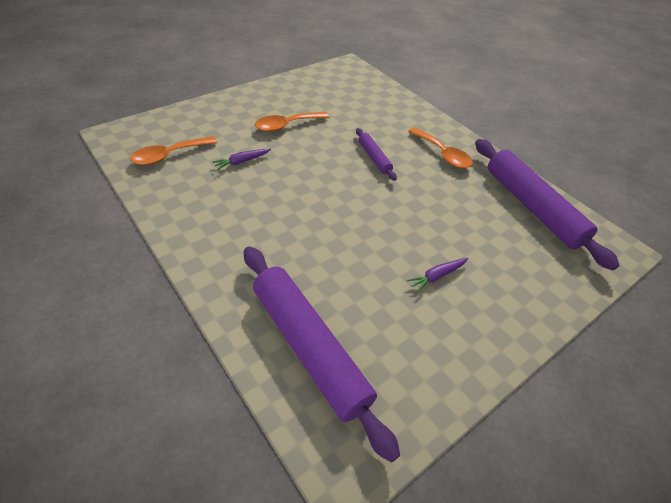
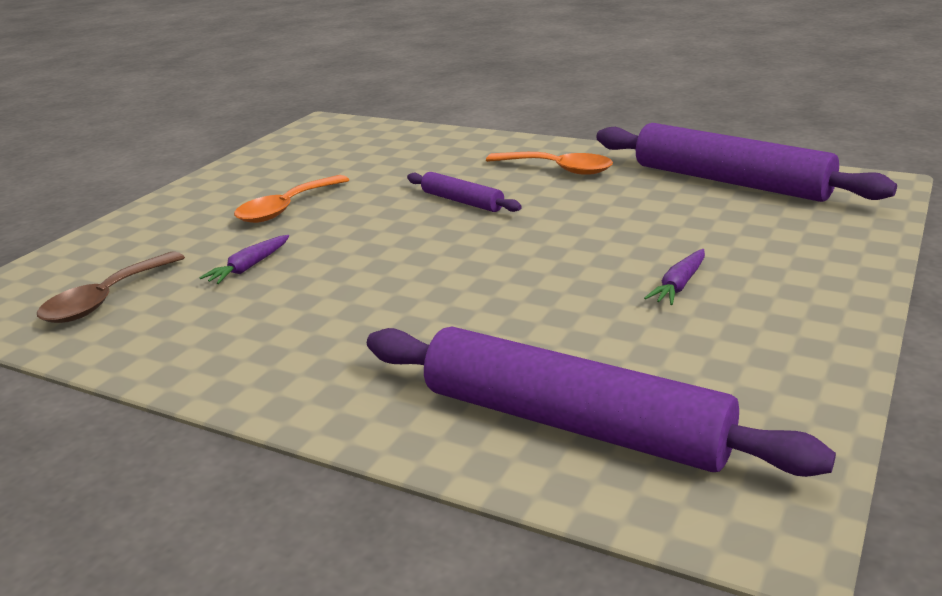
camera: 20 degrees left, 20 degrees down
(169, 155) = (106, 299): orange spoon -> brown spoon

